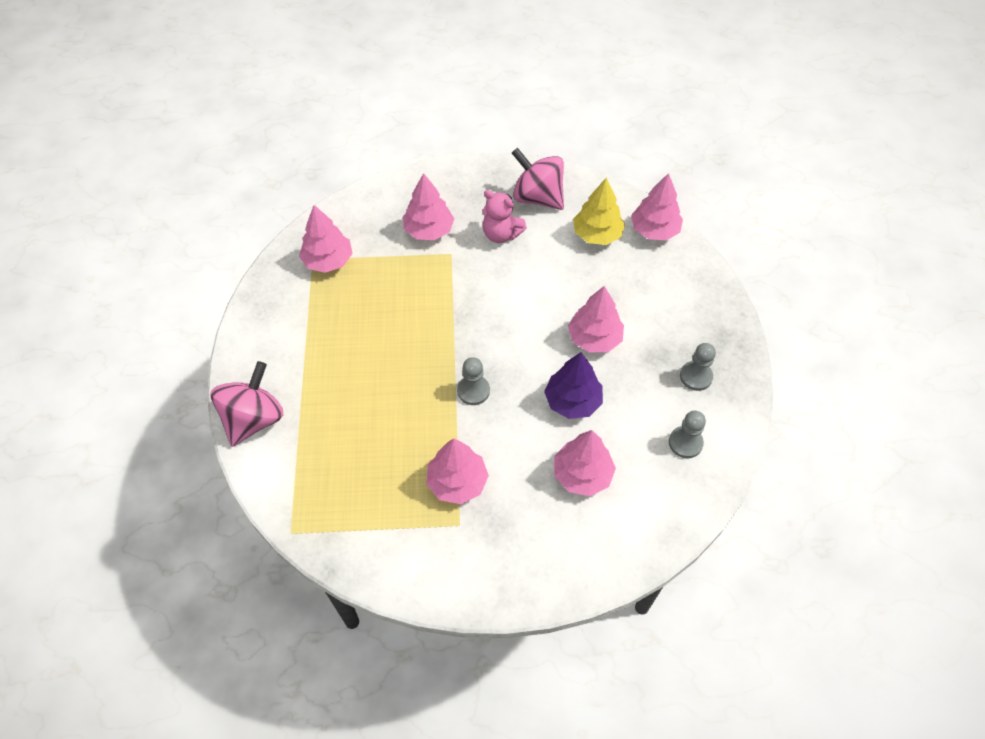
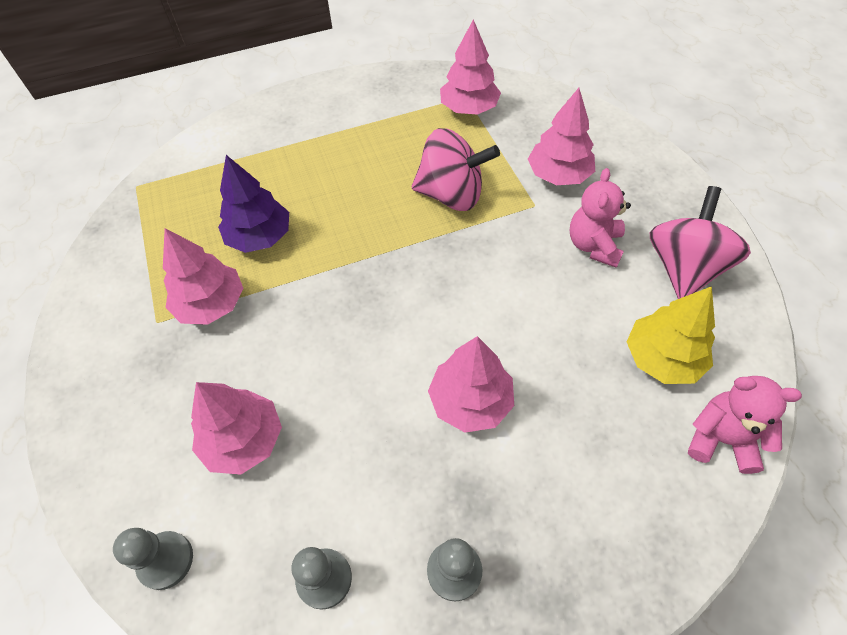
camera: 75 degrees right, 0 degrees up
(254, 419) = (256, 120): pink spinning top -> pink spinning top (452, 195)
(473, 391) = (340, 284): grey pawn -> grey pawn (166, 560)
(572, 401) = (356, 399): purple tree -> purple tree (260, 237)
(654, 230) = (721, 439): pink tree -> pink teddy bear

